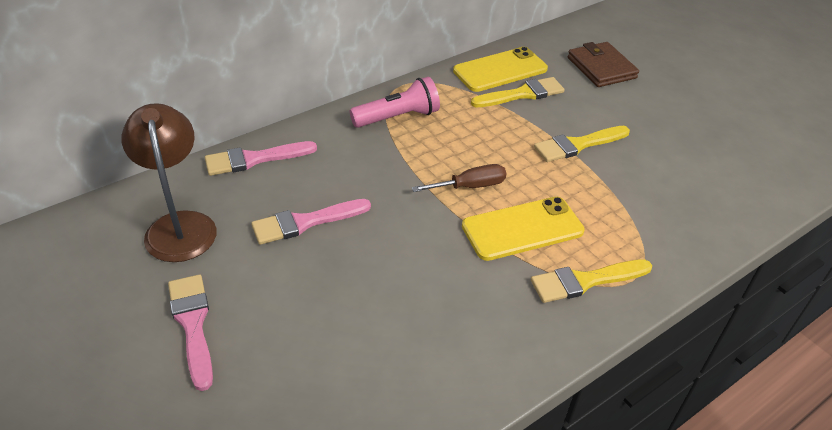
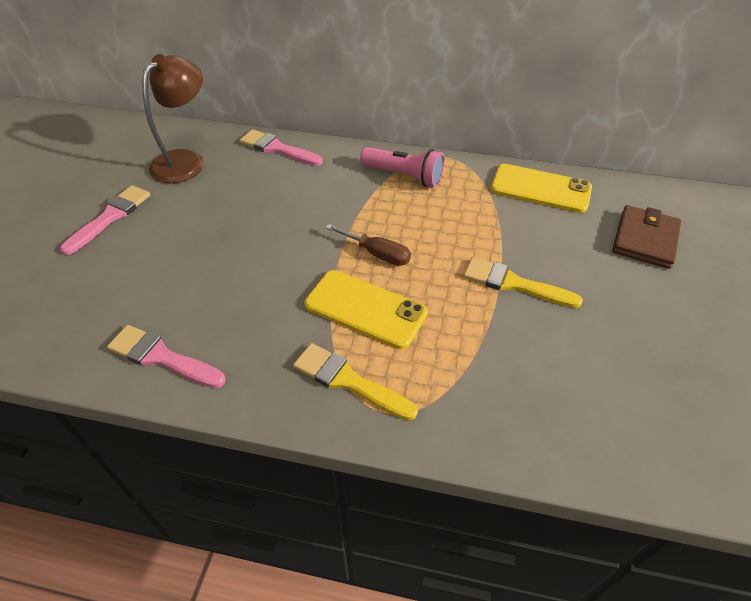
camera: 50 degrees right, 5 degrees up
(305, 222) = (244, 203): pink brush -> pink brush (162, 357)
(522, 94) = (529, 217): yellow brush -> none

